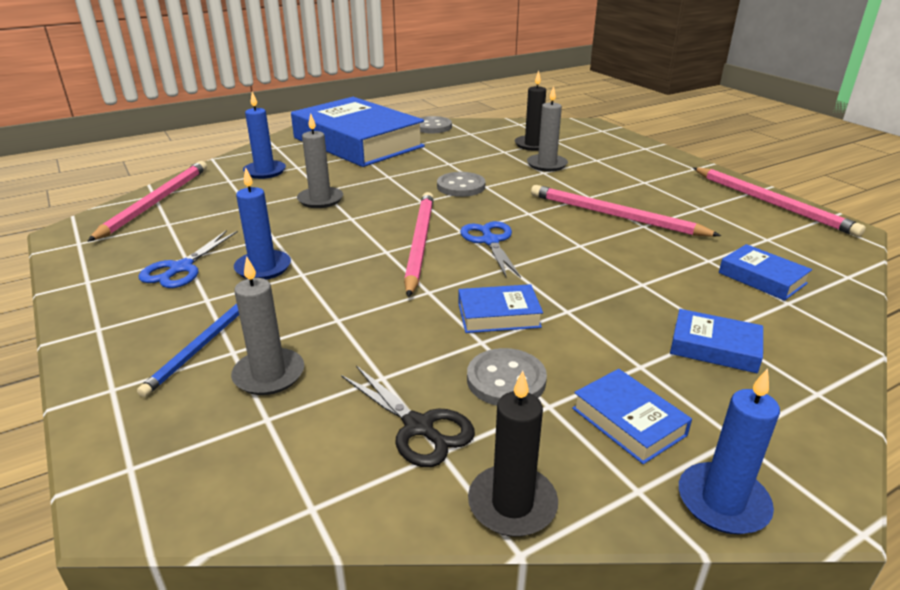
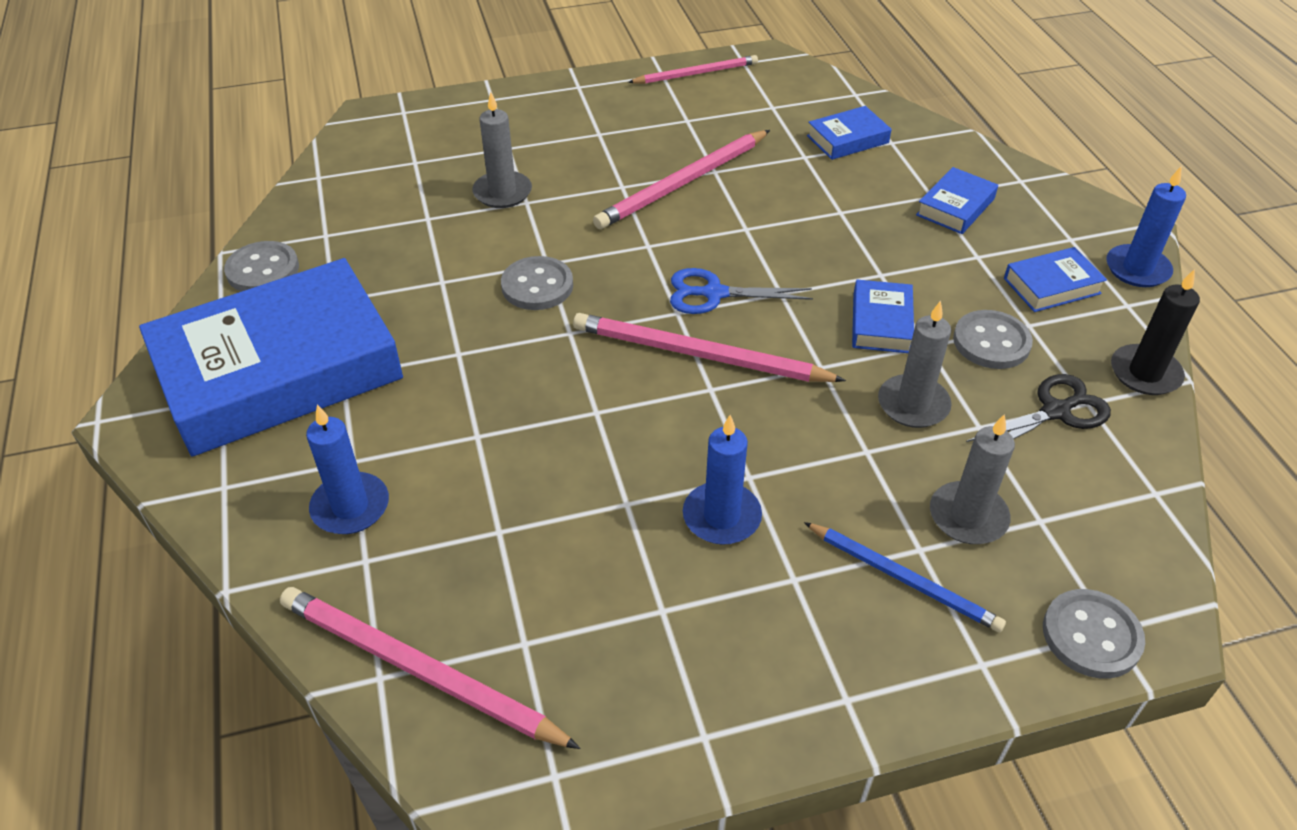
camera: 75 degrees left, 15 degrees up
(126, 453) = (1091, 635): none -> grey button
(181, 268) = (696, 613): blue scissors -> none
(320, 200) = (514, 440): grey candle -> grey candle (913, 404)
(533, 145) = (420, 186): black candle -> none
(772, 203) = (696, 73): pink pencil -> pink pencil, size x0.65

